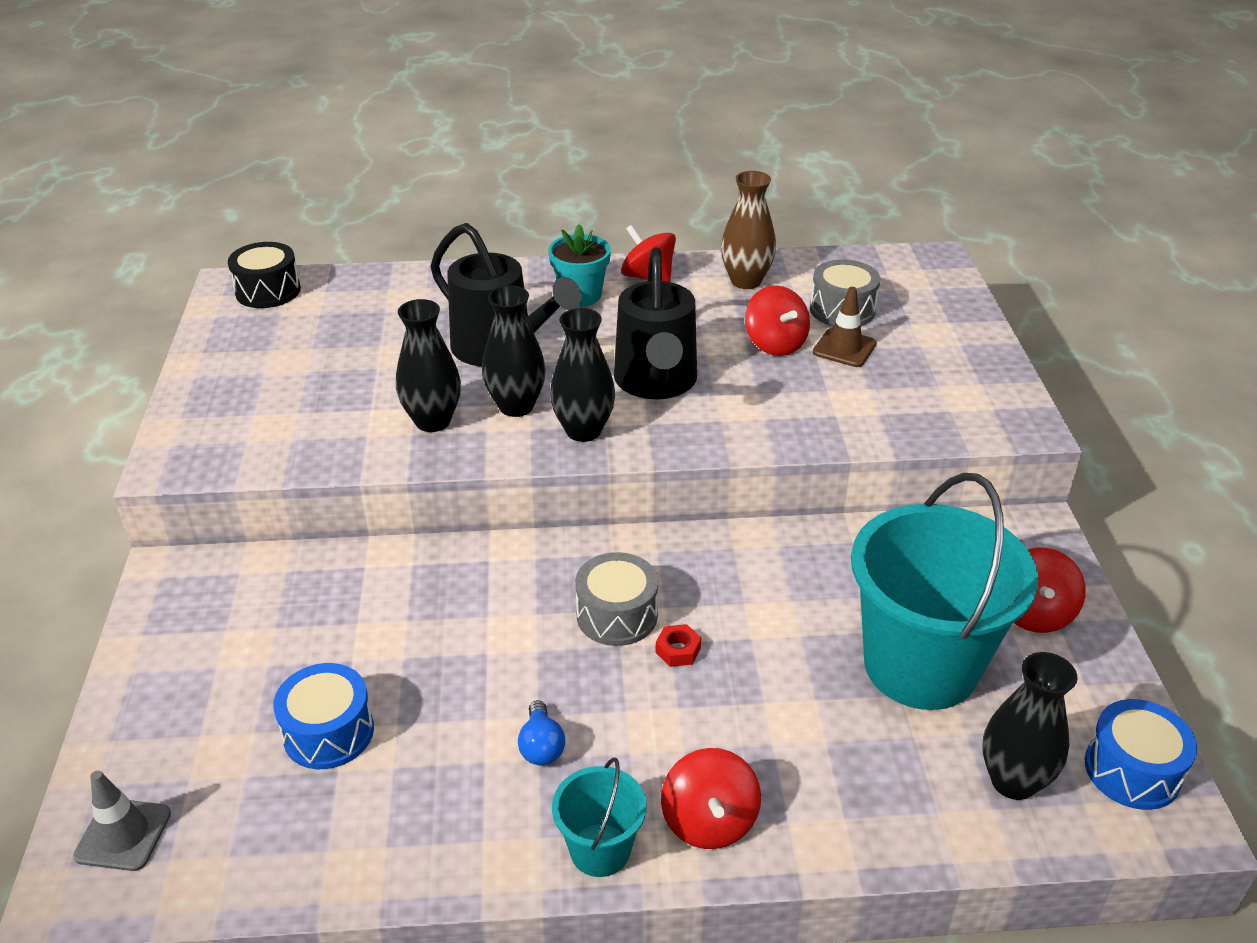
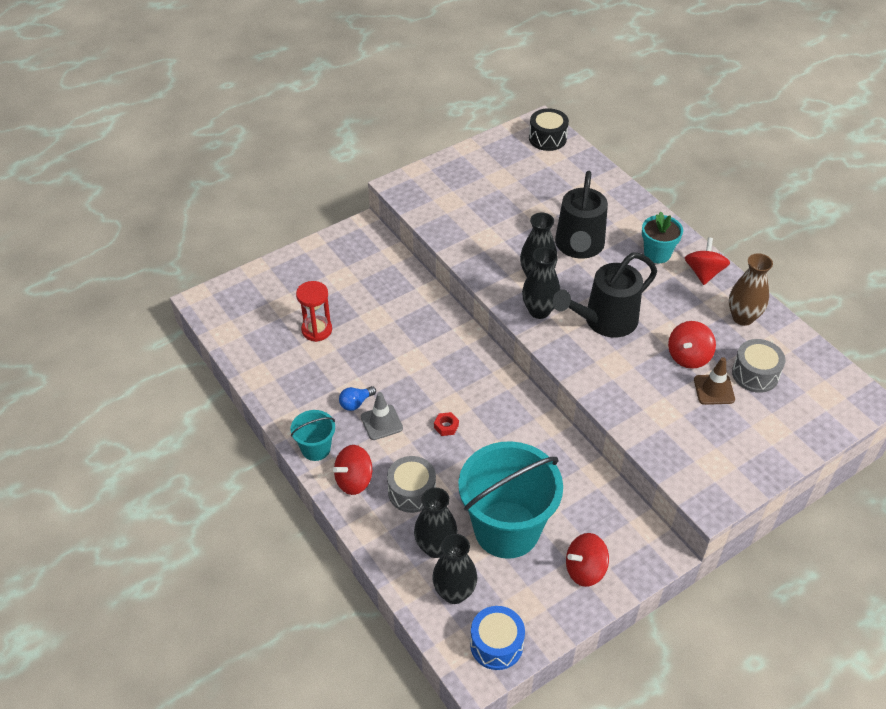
camera: 60 degrees right, 10 degrees up
(123, 835) = (233, 300): grey traffic cone -> grey traffic cone (381, 422)
(328, 732) = (317, 330): blue drum -> red hourglass
(433, 421) = (499, 252): black vase -> black vase (435, 547)
(617, 615) = (452, 393): grey drum -> grey drum (412, 492)

